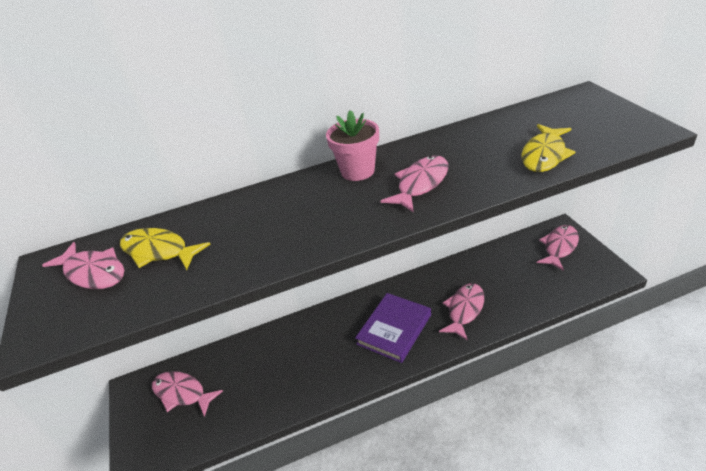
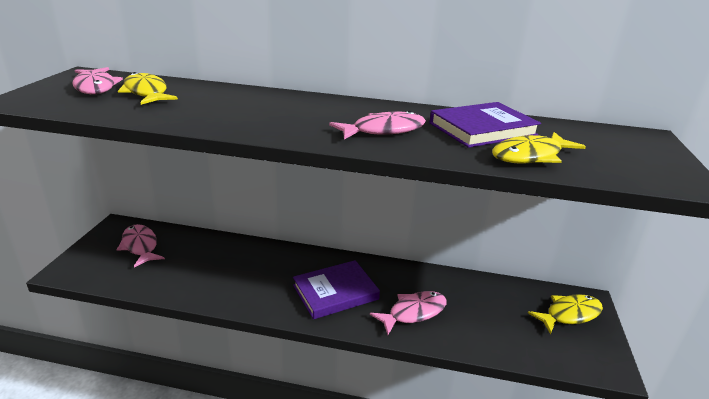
camera: 25 degrees right, 10 degrees down
(357, 171) = (348, 106): pink flower pot -> none
(483, 144) = (482, 129): none -> purple book
(559, 247) = (569, 314): pink fish -> yellow fish

